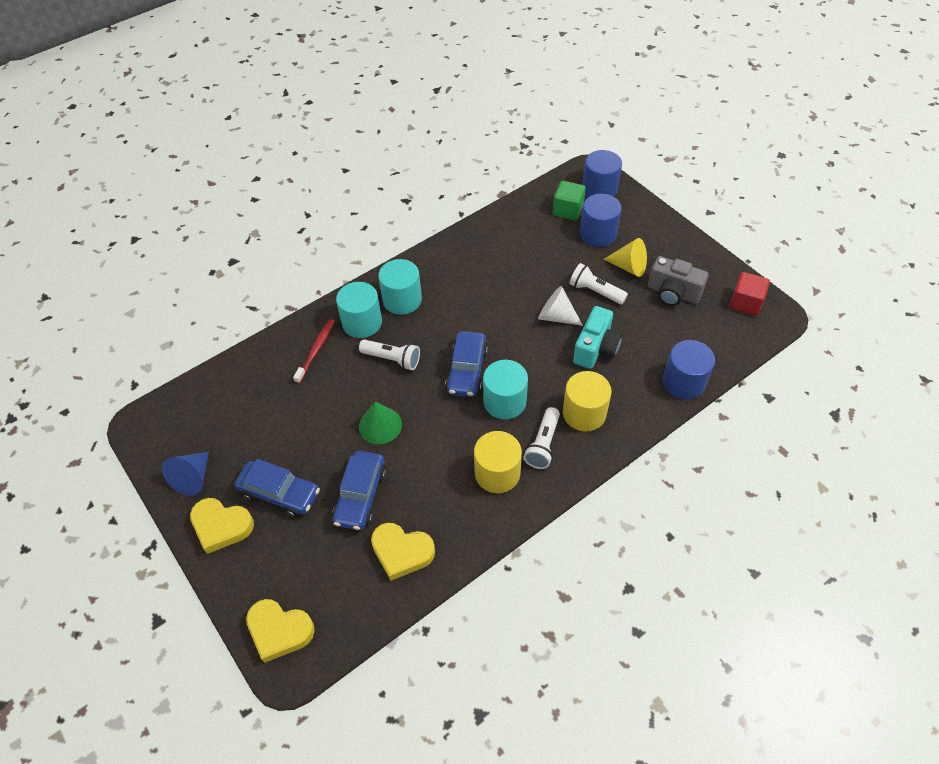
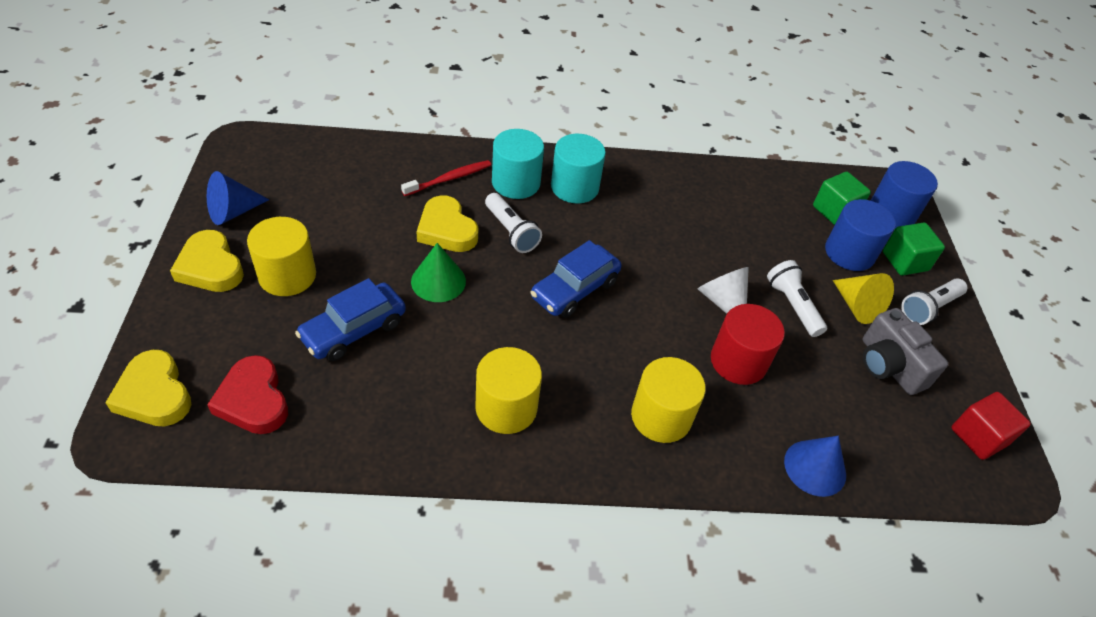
camera: 30 degrees right, 5 degrees down
(280, 493) = (287, 275): blue car -> yellow cylinder
(346, 585) = (253, 400): none -> red heart
(402, 552) = (335, 411): yellow heart -> yellow heart (446, 230)
(504, 401) = (584, 345): turquoise cylinder -> none
(543, 444) = (583, 415): white flashlight -> white flashlight (929, 308)
(596, 348) = (738, 361): turquoise camera -> red cylinder
(631, 218) = (905, 261): none -> green cube
(683, 382) = (815, 467): blue cylinder -> blue cone

